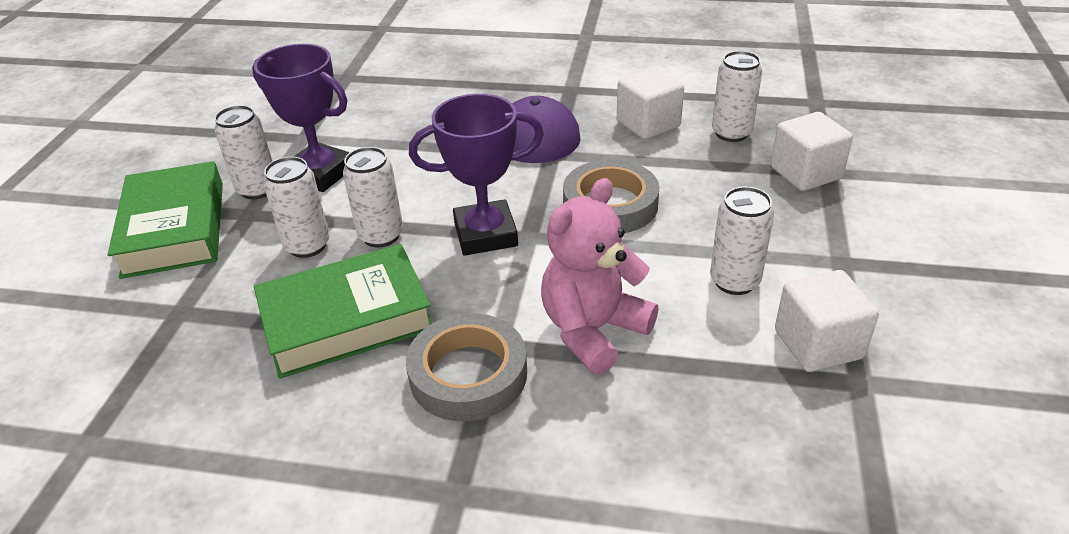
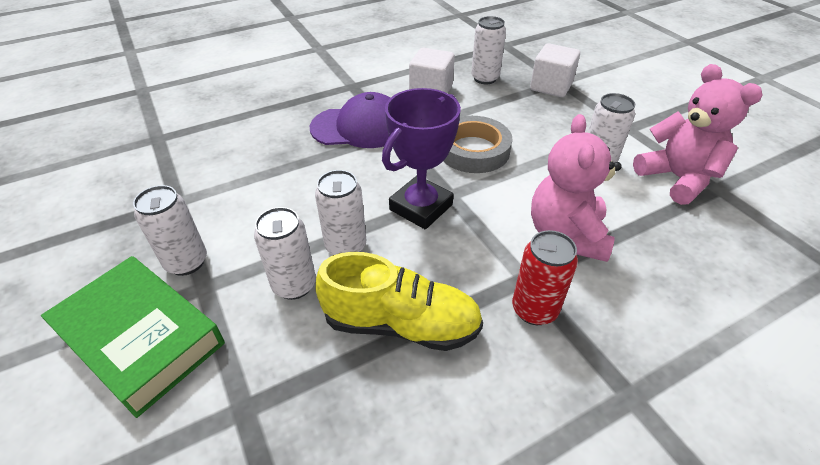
camera: 40 degrees left, 5 degrees up
(320, 173) = (231, 223): purple trophy -> none
(346, 319) = (401, 324): green book -> yellow shoe
(468, 374) = (534, 309): grey tape -> red can
(818, 344) = (677, 178): white cube -> pink teddy bear

